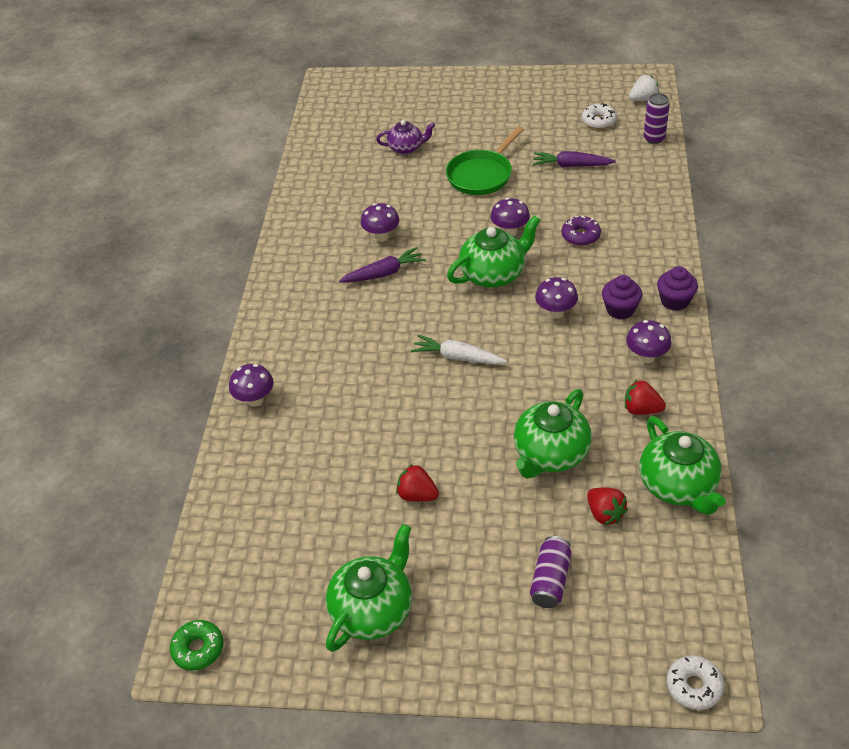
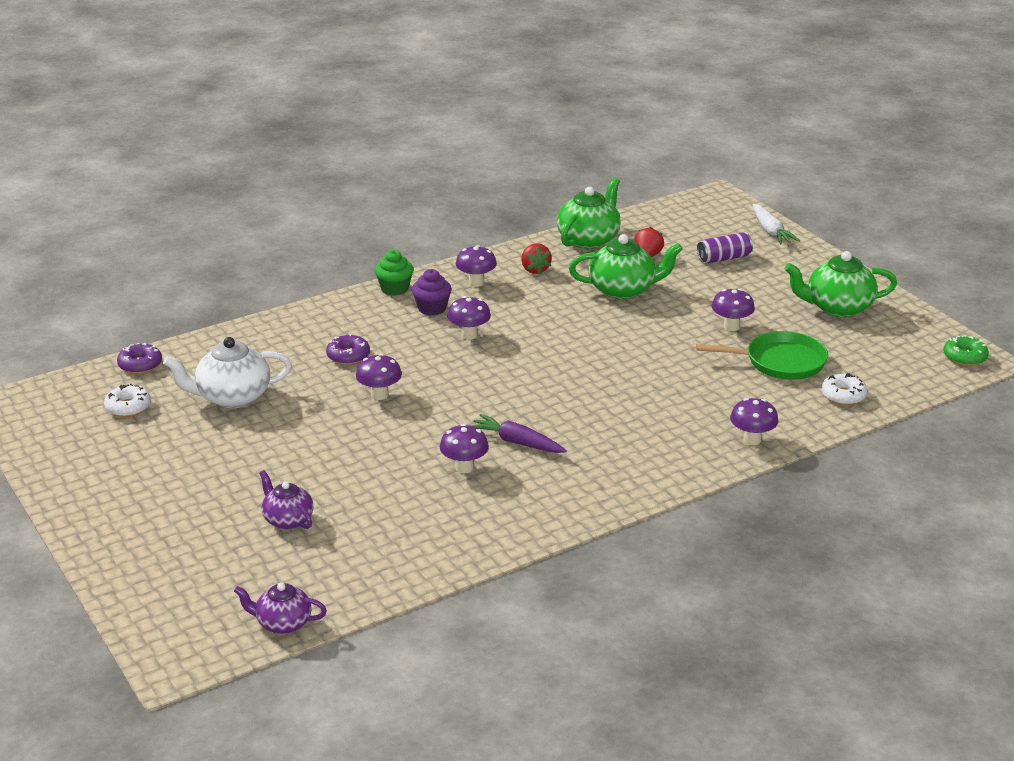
camera: 130 degrees left, 15 degrees down
(318, 120) = (282, 623): none -> purple teapot
(417, 495) = (731, 327): red strawberry -> purple mushroom
(458, 357) = (577, 361): white carrot -> white carrot (771, 231)
(481, 175) = (297, 446): green pan -> green pan (780, 362)
(494, 274) = (451, 382): green teapot -> none
(571, 165) = (232, 397): purple carrot -> white teapot
(643, 99) = (60, 393): white strawberry -> none
(654, 138) = (140, 365): purple can -> purple donut
(675, 301) = (394, 289): purple cupcake -> green cupcake
(694, 686) = (727, 200): white donut -> white donut (843, 396)

